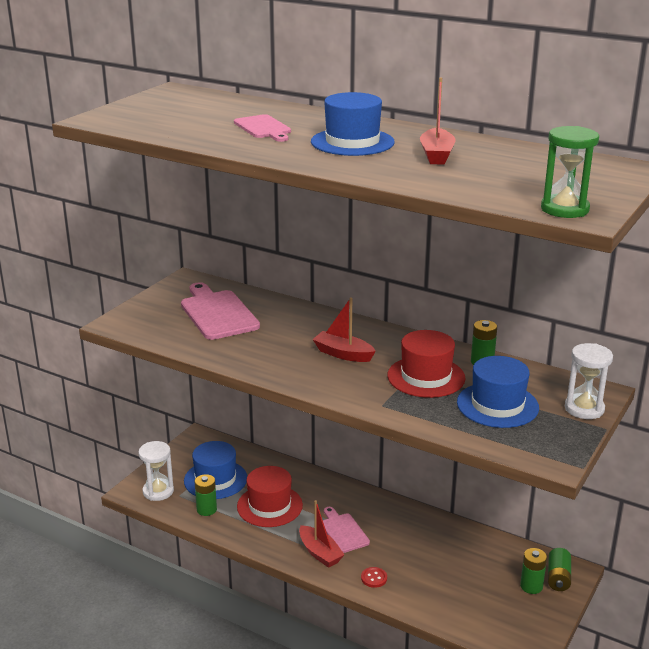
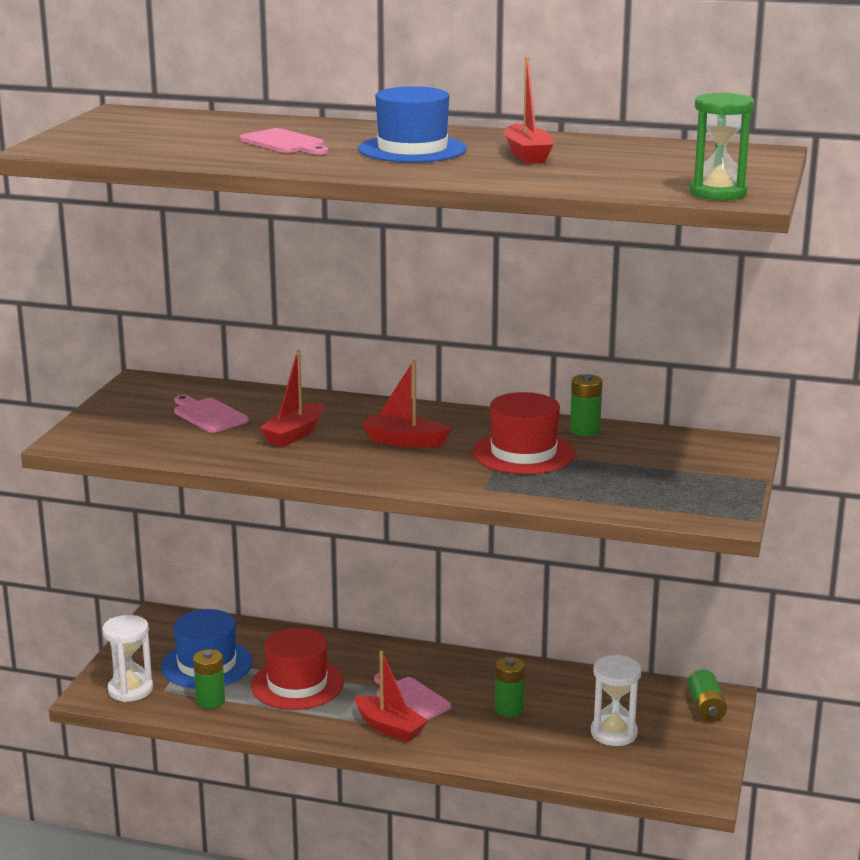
camera: 15 degrees left, 5 degrees down
(217, 313) = (208, 415): pink cutting board -> pink cutting board, size x0.60
(268, 338) = (295, 434): none -> red boat
(374, 578) = (473, 744): red button -> none
(497, 405) = (627, 471): blue hat -> none
(531, 586) = (676, 722): green battery -> green battery (509, 709)
(584, 409) = (731, 463): white hourglass -> white hourglass (614, 733)

